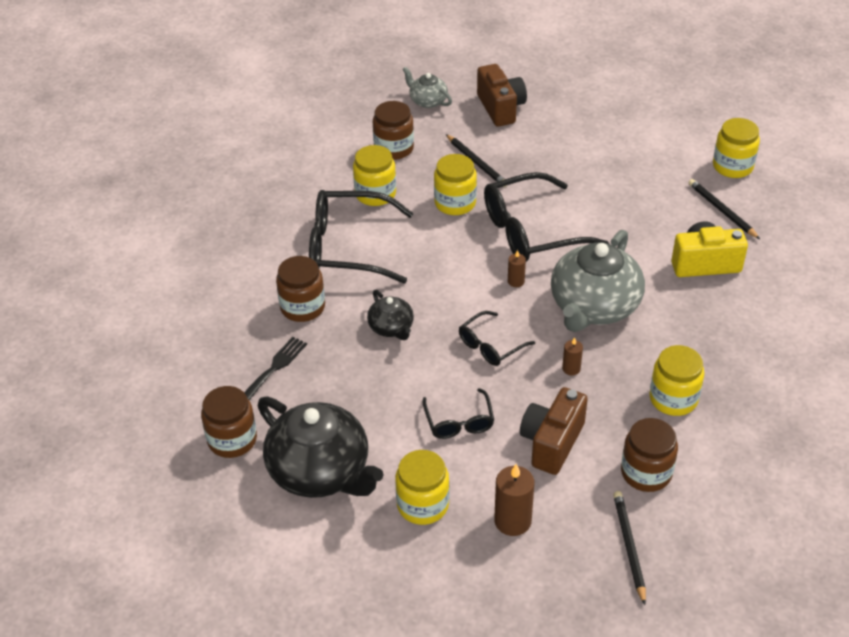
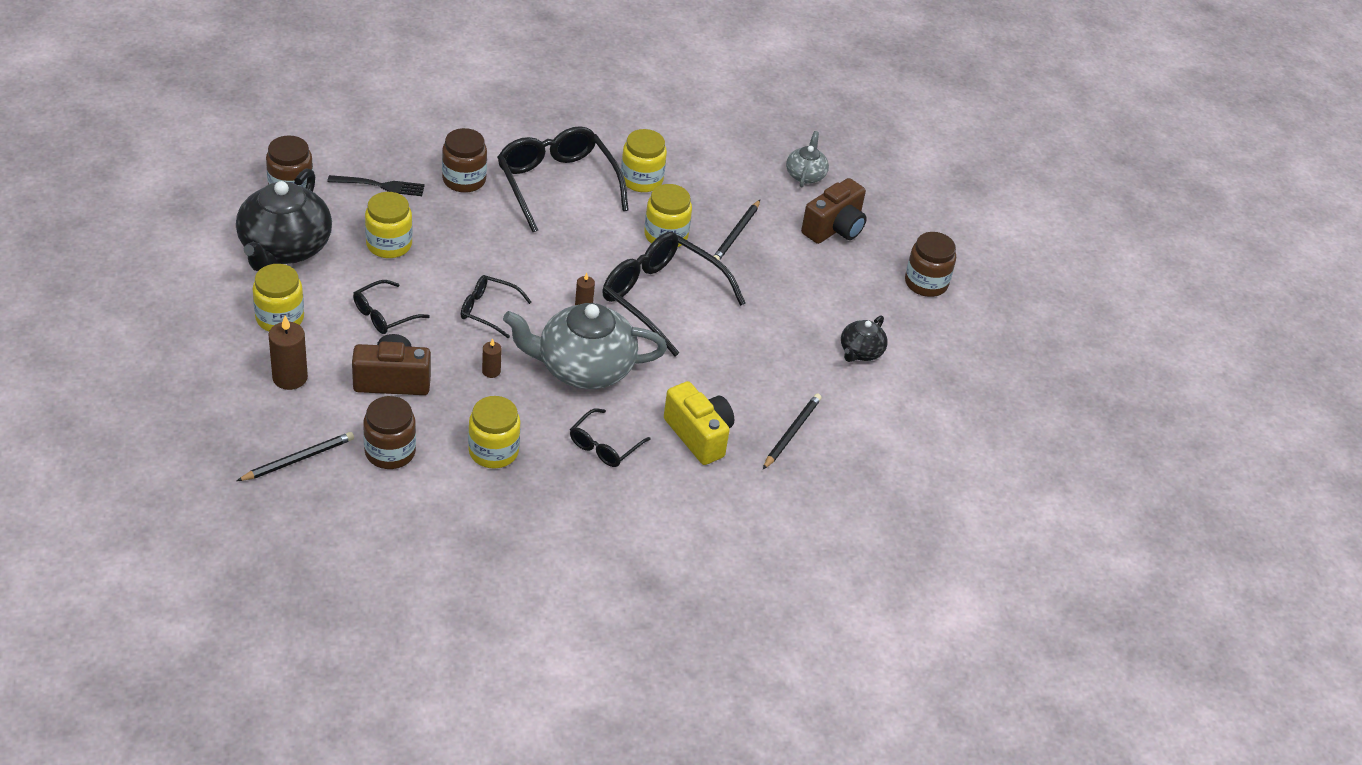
camera: 55 degrees right, 0 degrees up
(391, 327) = (472, 241): black teapot -> black teapot (860, 352)
(394, 148) = (715, 173): brown jar -> brown jar (926, 283)
(694, 324) = (604, 446): none -> black glasses
(732, 166) = (872, 427): yellow jar -> yellow jar (389, 244)

